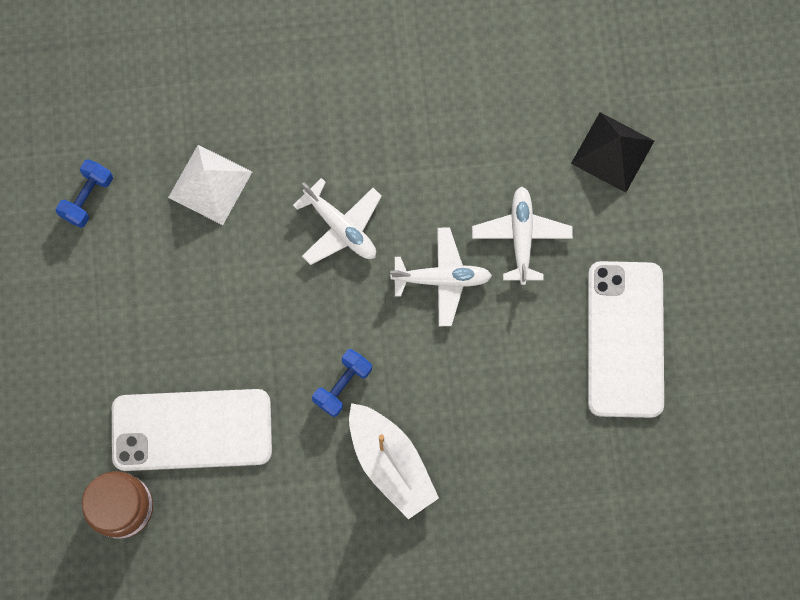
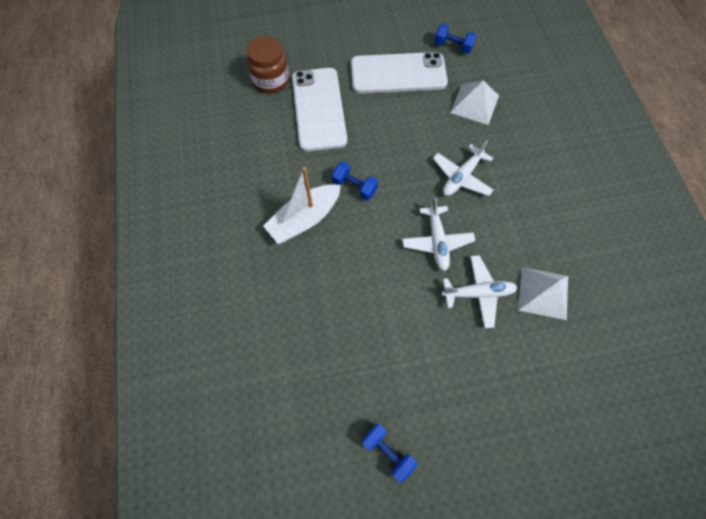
camera: 85 degrees right, 10 degrees down
(527, 153) = (543, 292): none -> white pyramid
(612, 152) = (561, 358): black pyramid -> none
(625, 339) = (411, 376): white phone -> white phone (398, 73)
(711, 378) = (387, 452): none -> blue dumbbell

